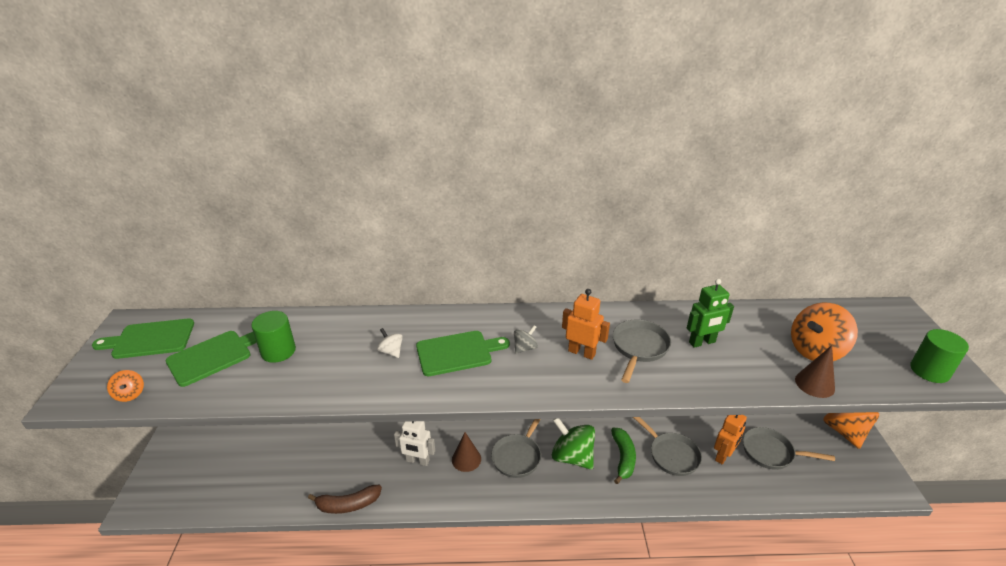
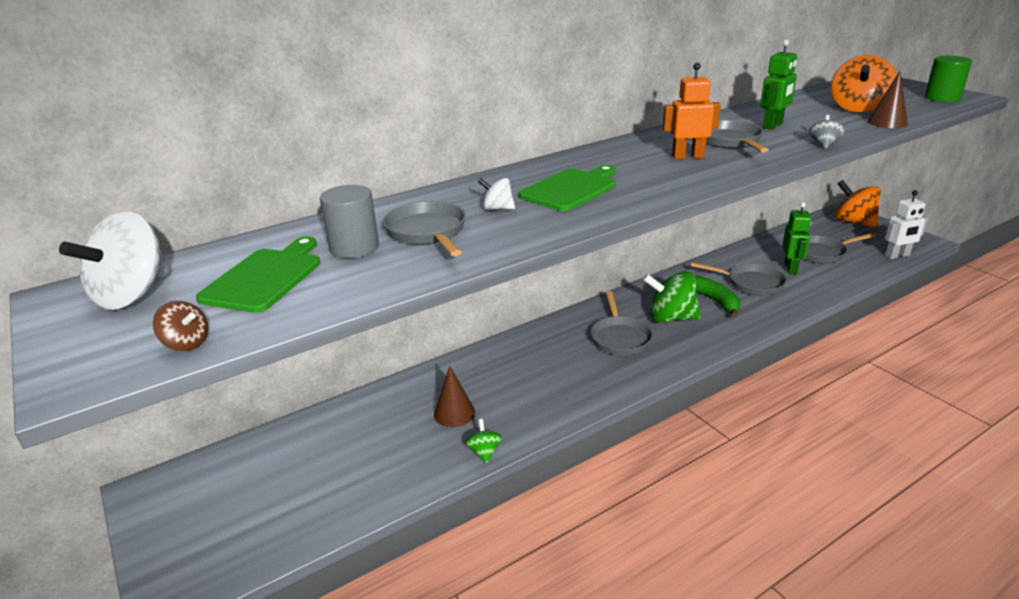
camera: 30 degrees left, 5 degrees down
(130, 394) = (186, 343): orange spinning top -> brown spinning top
(150, 339) = (133, 295): green cutting board -> white spinning top
(278, 351) = (354, 247): green cylinder -> grey cylinder
(328, 356) = (427, 232): none -> grey pan
(348, 504) = (484, 452): brown banana -> green spinning top
(417, 461) = (520, 383): white robot -> white robot (897, 256)
(466, 459) = (571, 361): brown cone -> brown cone (454, 413)
(525, 348) = (632, 168): grey spinning top -> grey spinning top (824, 144)
(723, 456) = (791, 268): orange robot -> green robot

